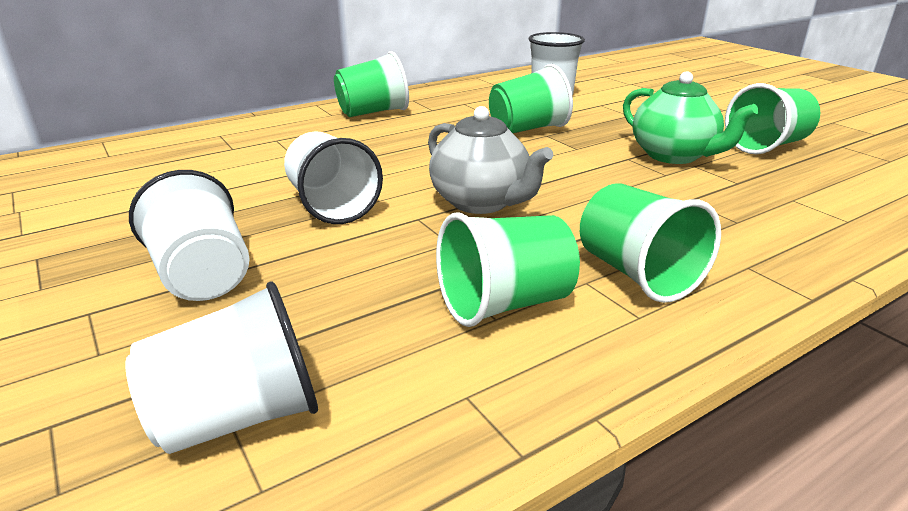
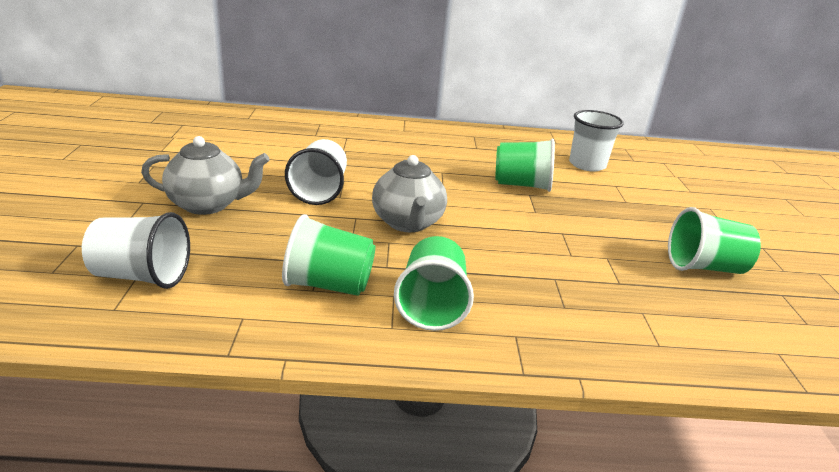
camera: 30 degrees right, 0 degrees up
(202, 276) = (208, 204): white cup -> grey teapot
(373, 112) = (432, 137): green cup -> none
(674, 156) = (603, 244): green teapot -> none

